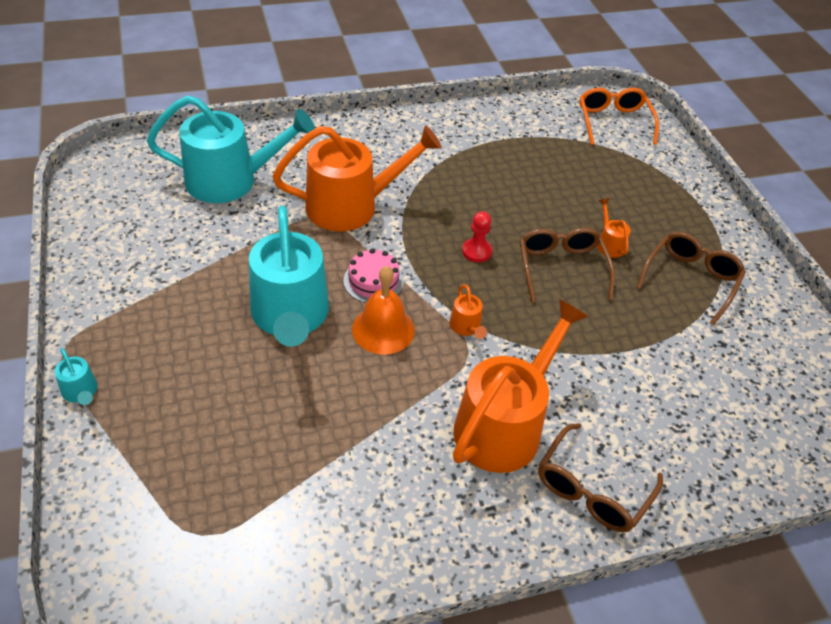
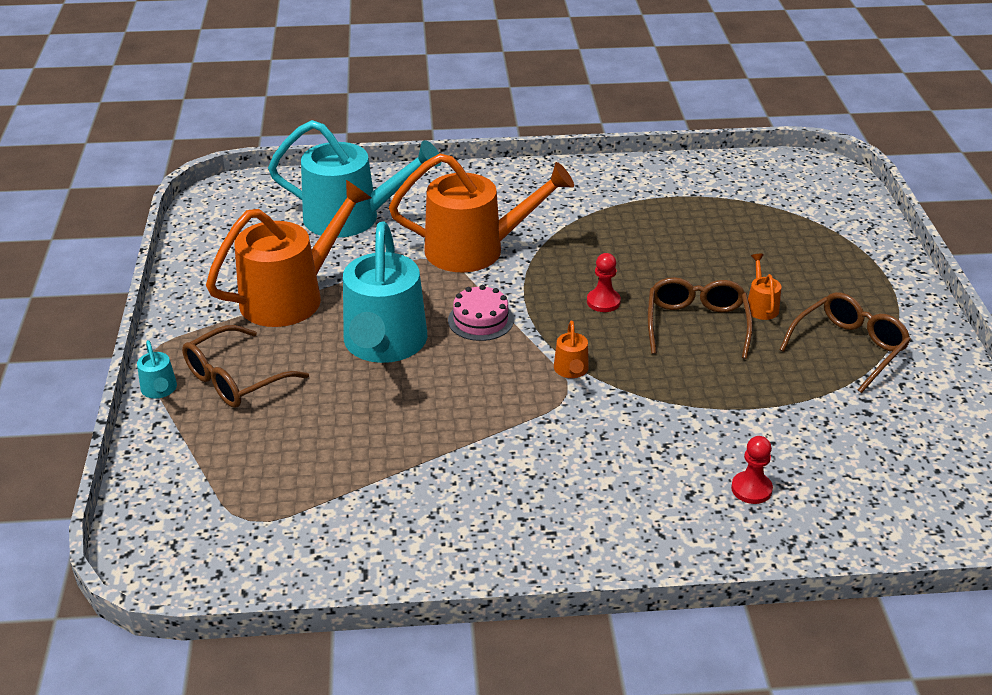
camera: 15 degrees right, 10 degrees down
(383, 329) = (479, 364): orange bell -> none
(504, 424) = (588, 461): orange watering can -> orange watering can (292, 296)
(592, 490) = (668, 529): brown glasses -> brown glasses (235, 379)
(613, 122) = (805, 186): orange glasses -> none
(650, 436) = (751, 489): none -> red pawn

